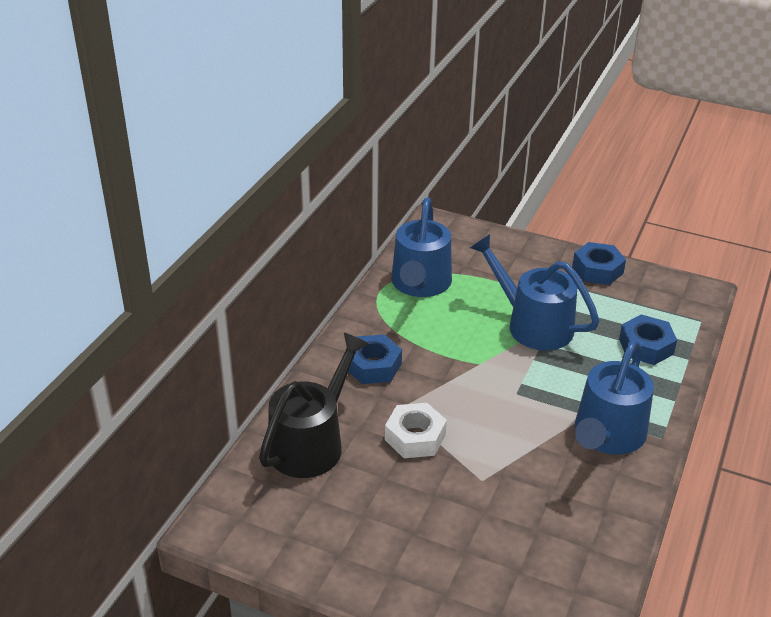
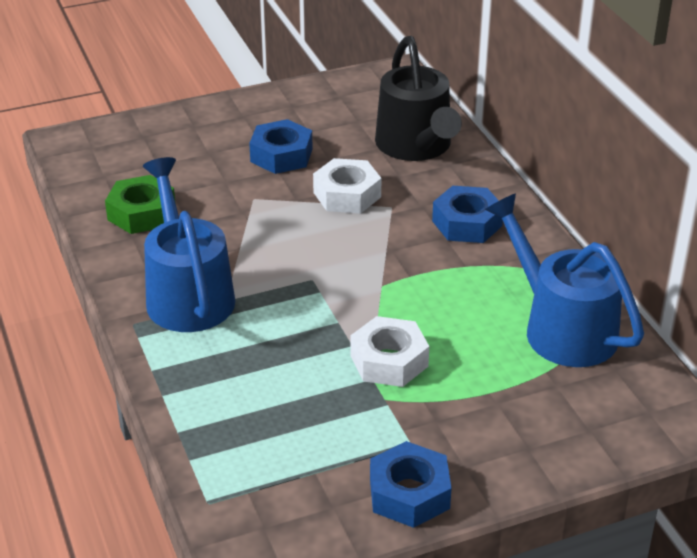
camera: 135 degrees right, 0 degrees up
(532, 324) = (389, 361): blue watering can -> white nut
(578, 525) = (141, 213): none -> green nut
(646, 346) = (240, 417): blue nut -> blue nut (281, 155)

